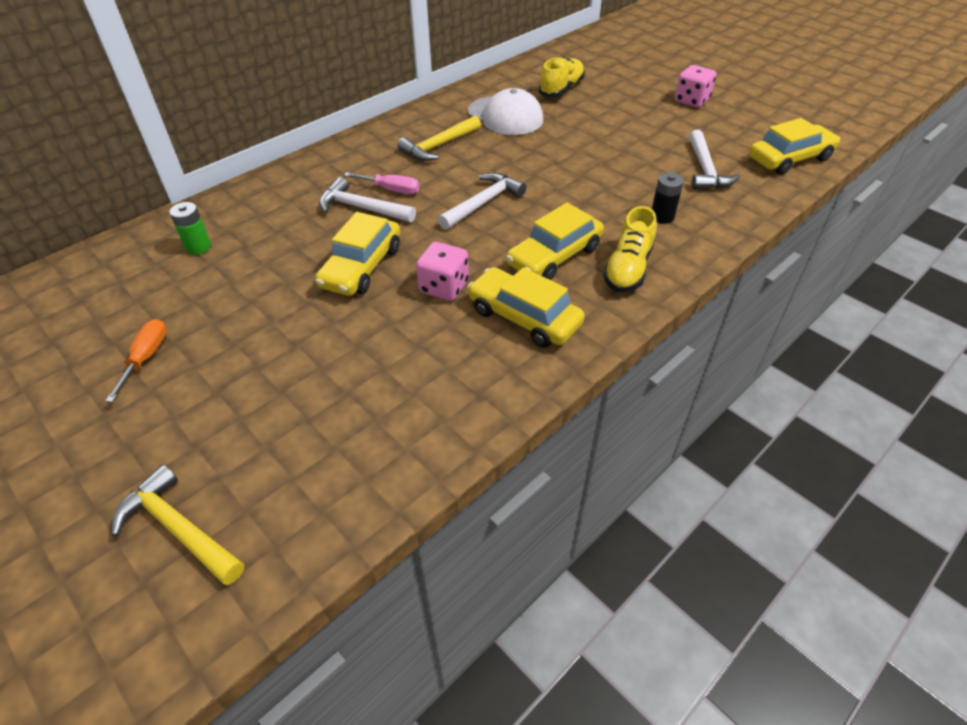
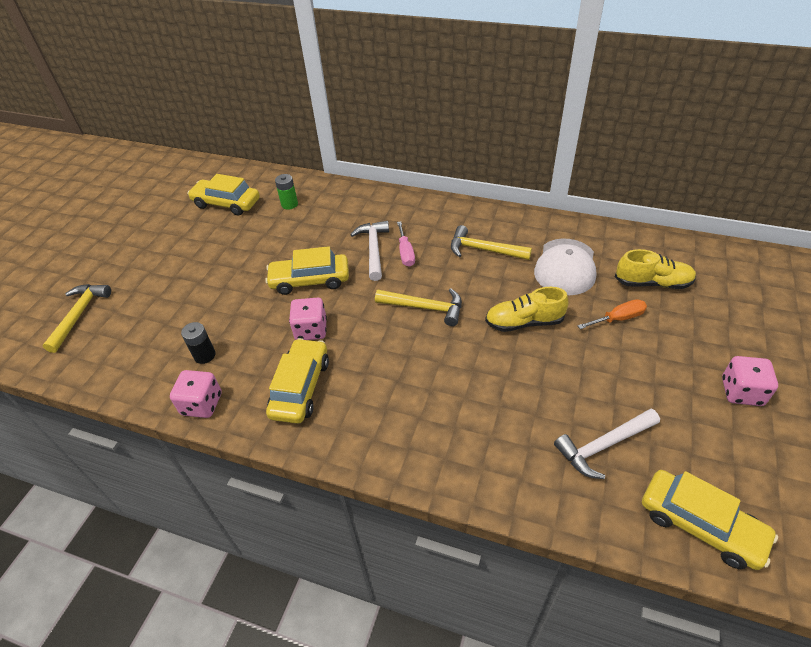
camera: 65 degrees right, 0 degrees up
(146, 358) = (189, 238): orange screwdriver -> orange screwdriver (618, 318)
(483, 203) = (425, 308): white hammer -> yellow hammer
(488, 407) = (202, 404): none -> pink dice
(554, 256) = (383, 378): yellow car -> yellow car (226, 203)
(628, 268) = (396, 433): yellow shoe -> yellow shoe (524, 322)
(662, 216) = (491, 434): black battery -> black battery (204, 355)

